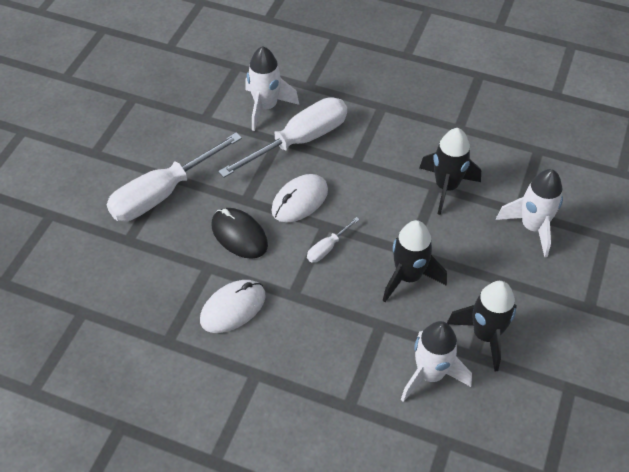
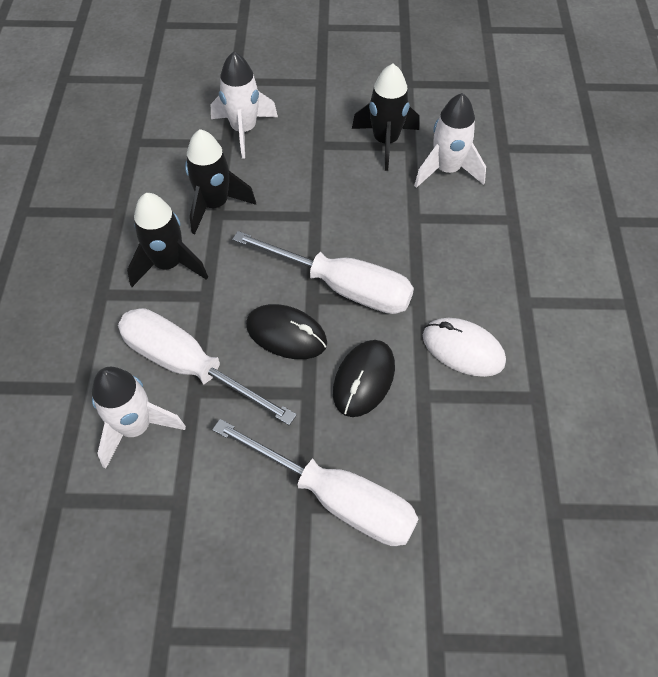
camera: 110 degrees left, 5 degrees up
(299, 200) = (286, 334): white mouse -> black mouse
(327, 248) = (342, 287): white screwdriver -> white screwdriver, size x2.30
(408, 277) = (348, 209): black rocket -> black rocket (169, 264)

